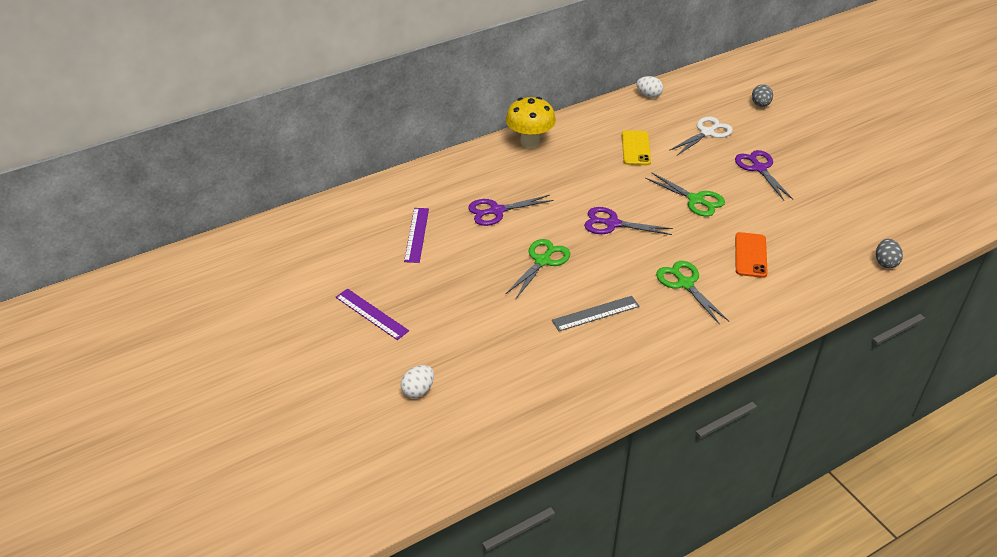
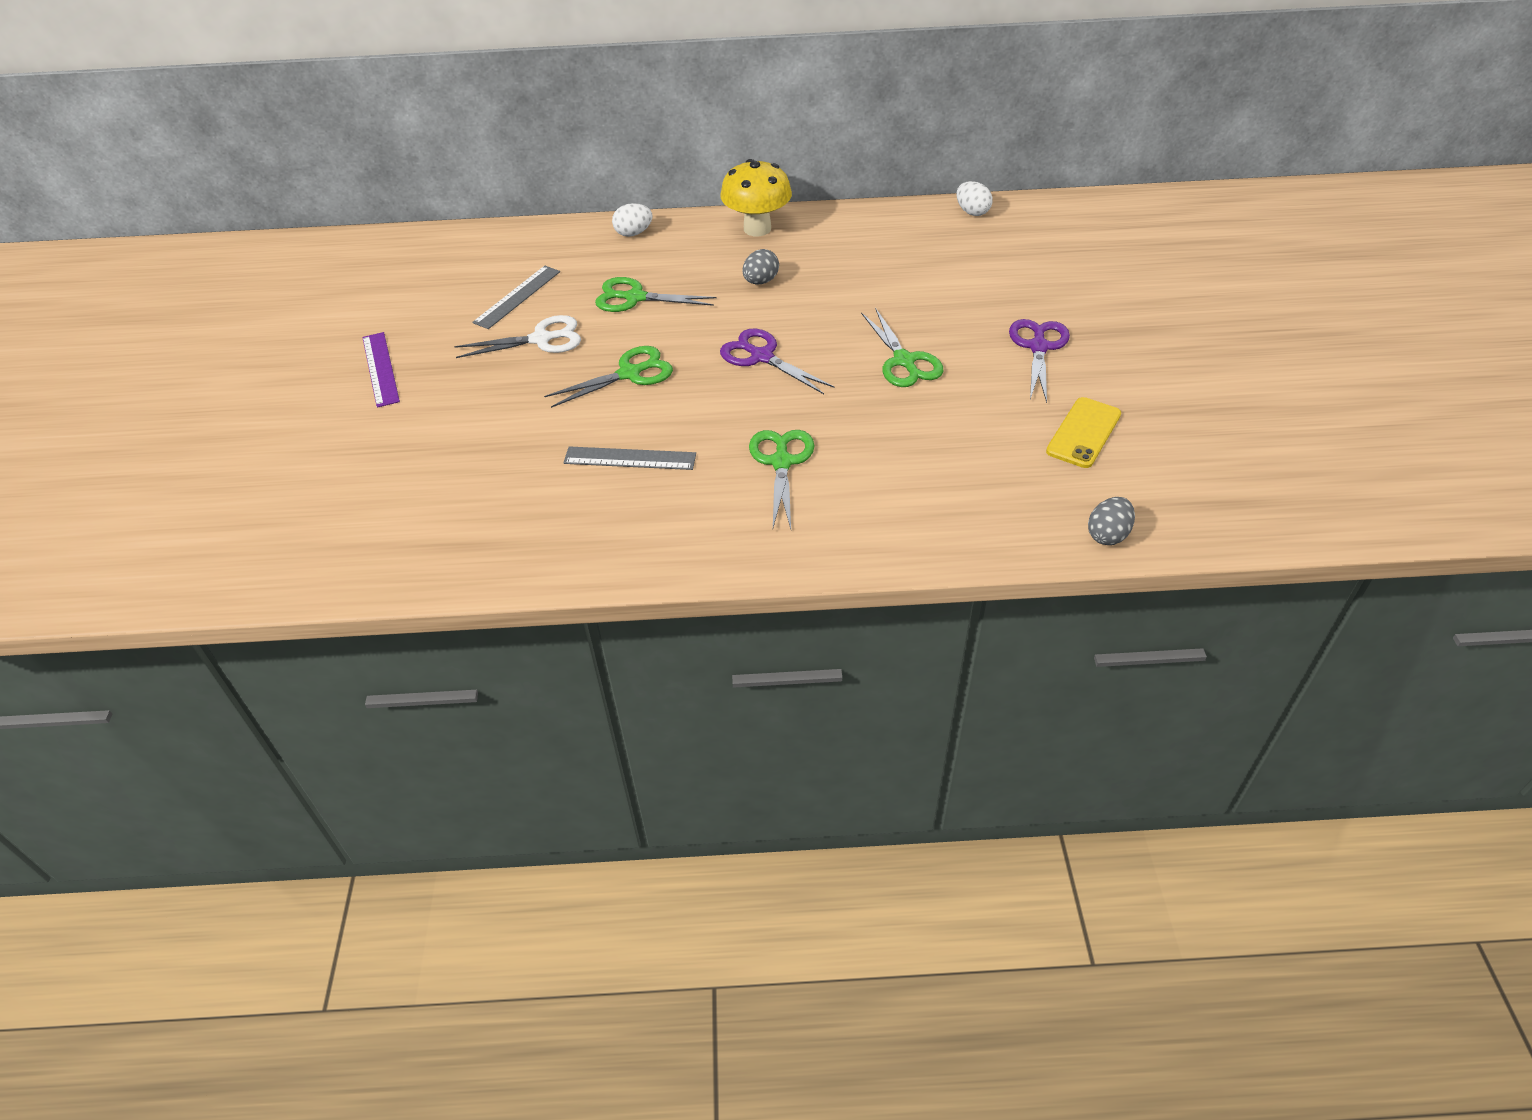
camera: 30 degrees right, 5 degrees up
(416, 234) = (517, 297): purple ruler -> grey ruler
(418, 390) = (341, 472): white egg -> white egg (633, 233)
(496, 211) = (635, 298): purple scissors -> green scissors
(636, 148) = (887, 273): yellow phone -> yellow phone (1083, 433)
(707, 133) = (1007, 280): white scissors -> white scissors (541, 339)
(750, 255) = (910, 456): orange phone -> none
(760, 105) = (1125, 264): grey egg -> grey egg (760, 281)

